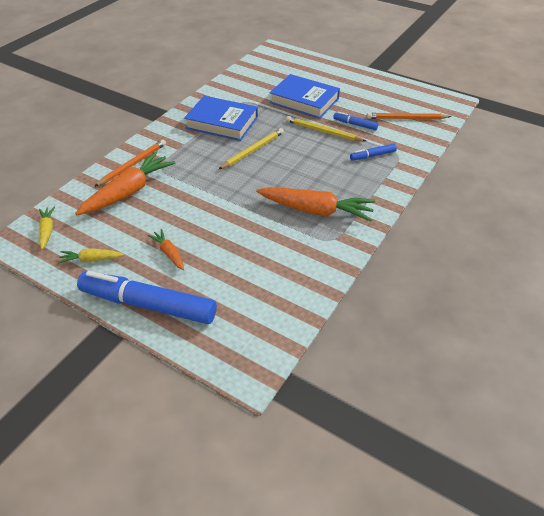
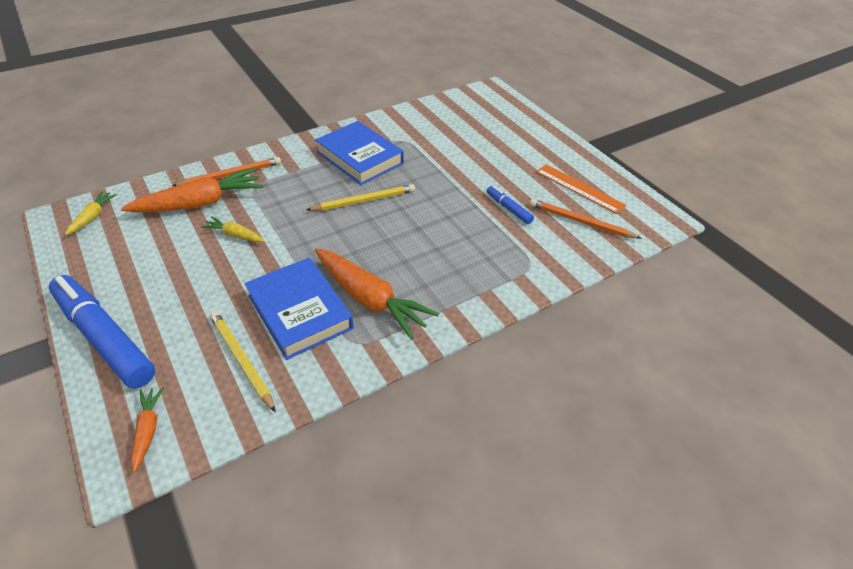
camera: 25 degrees right, 0 degrees up
(91, 259) = (101, 264): yellow carrot -> yellow carrot (235, 235)
(169, 253) = (175, 287): orange carrot -> orange carrot (148, 430)
(304, 101) = (473, 160): blue book -> blue book (299, 312)
(323, 131) = (463, 204): yellow pencil -> yellow pencil (241, 360)
(372, 156) = (497, 255): blue marker -> none
(388, 98) = (579, 188): none -> orange ruler

